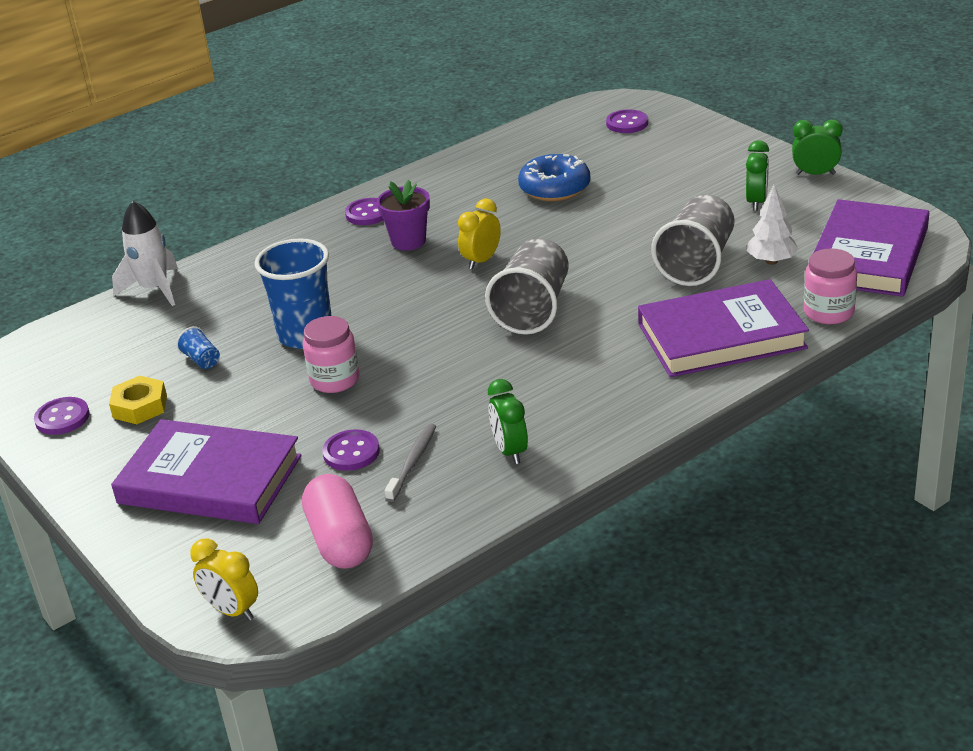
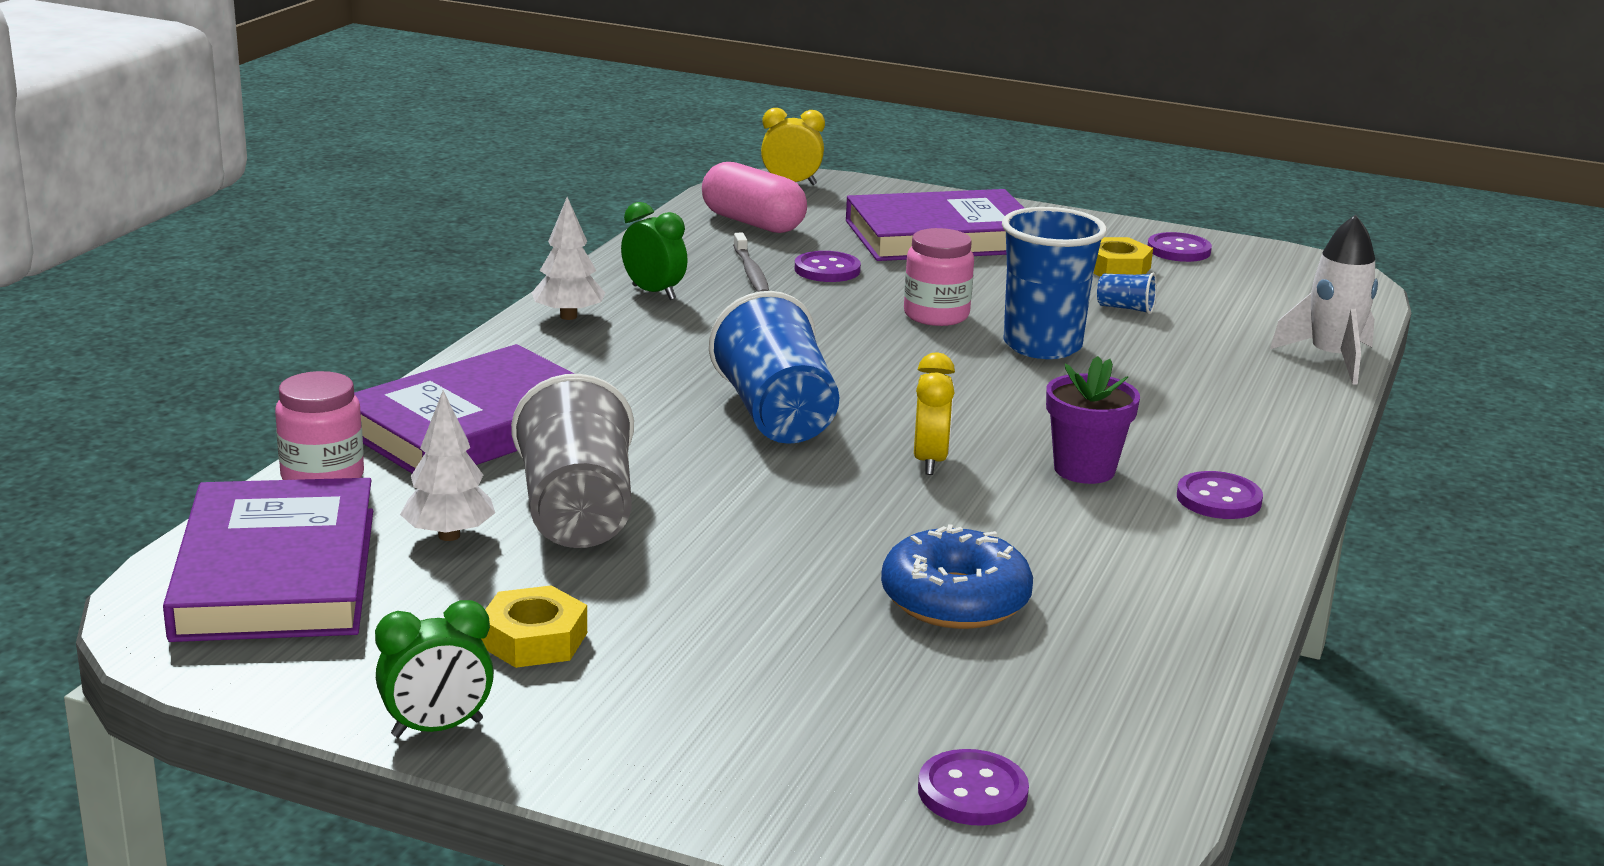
camera: 145 degrees right, 10 degrees down
(533, 309) = (776, 415): grey cup -> blue cup
(595, 435) = (568, 316): none -> white tree
(756, 202) = (534, 639): green clock -> yellow nut

